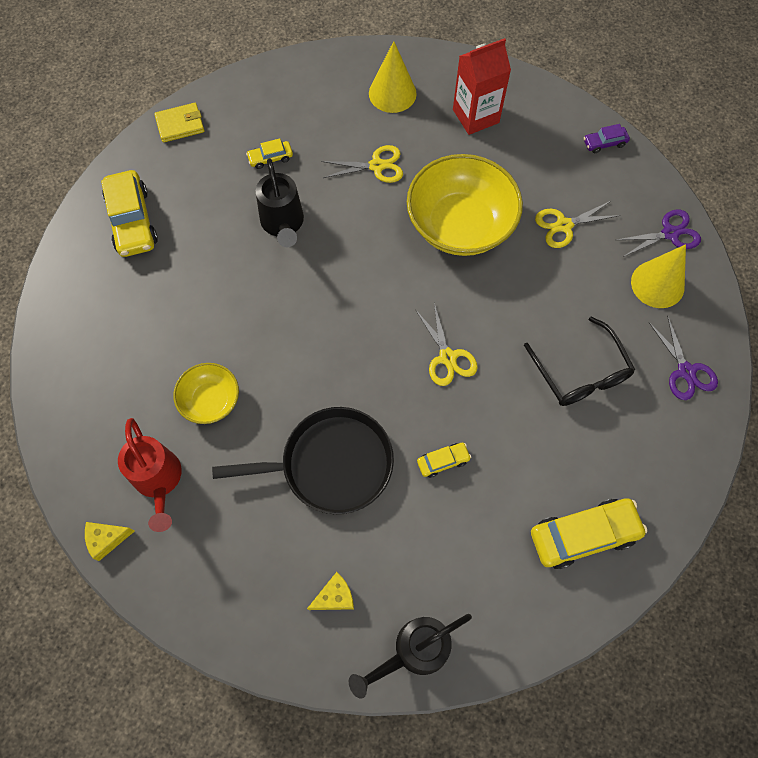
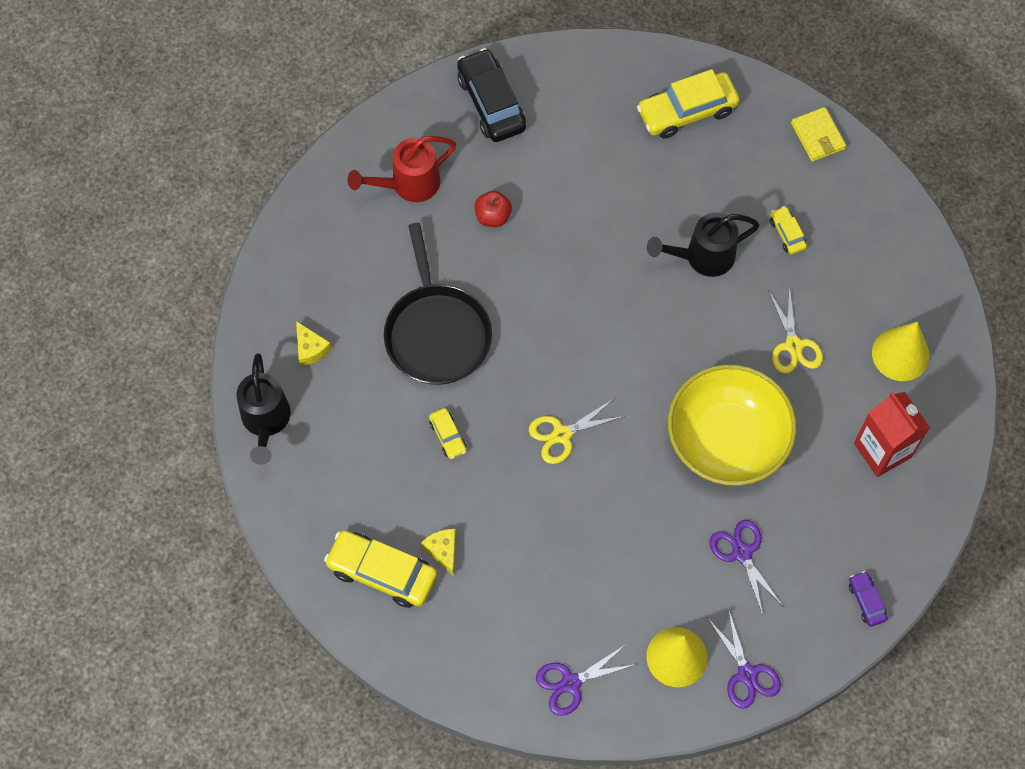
camera: 85 degrees right, 0 degrees up
(82, 392) = (491, 103): none -> black car
(107, 539) = (351, 151): yellow cheese -> yellow cheese (443, 551)
(210, 400) = (493, 216): yellow bowl -> red apple
(414, 651) = (265, 421): black watering can -> black watering can turned 150 degrees counterclockwise
(564, 225) = (741, 553): yellow scissors -> purple scissors
(580, 372) = (558, 570): black glasses -> none
(583, 535) = (382, 572): yellow car -> yellow car turned 135 degrees clockwise

